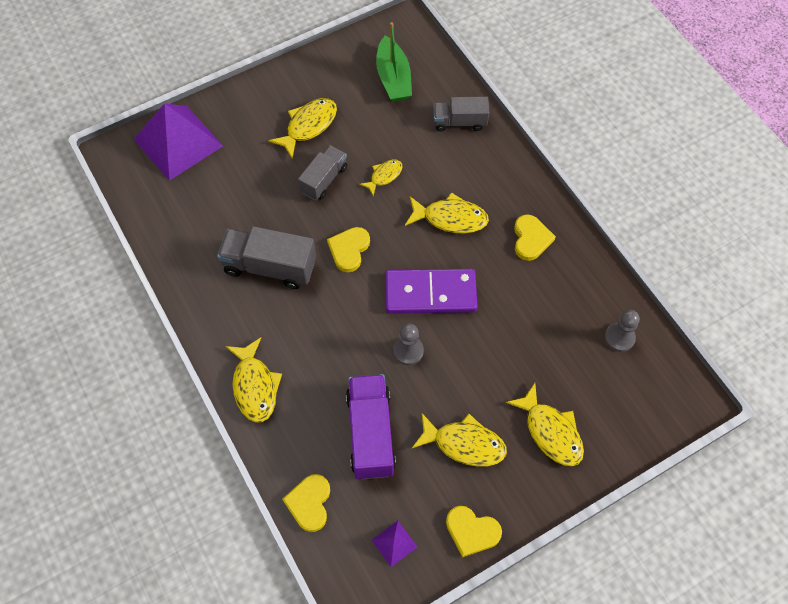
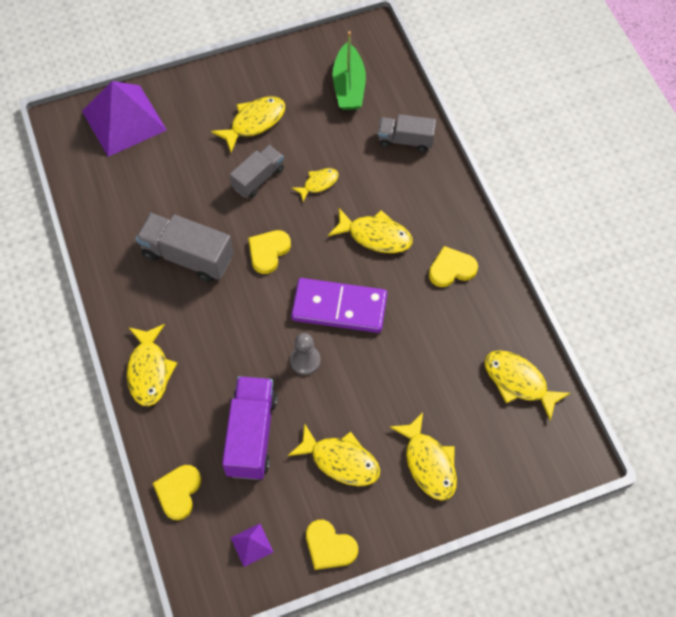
camera: 10 degrees right, 0 degrees up
(531, 239) = (451, 269): yellow heart -> yellow heart turned 120 degrees counterclockwise
(619, 338) = (518, 382): grey pawn -> yellow fish

